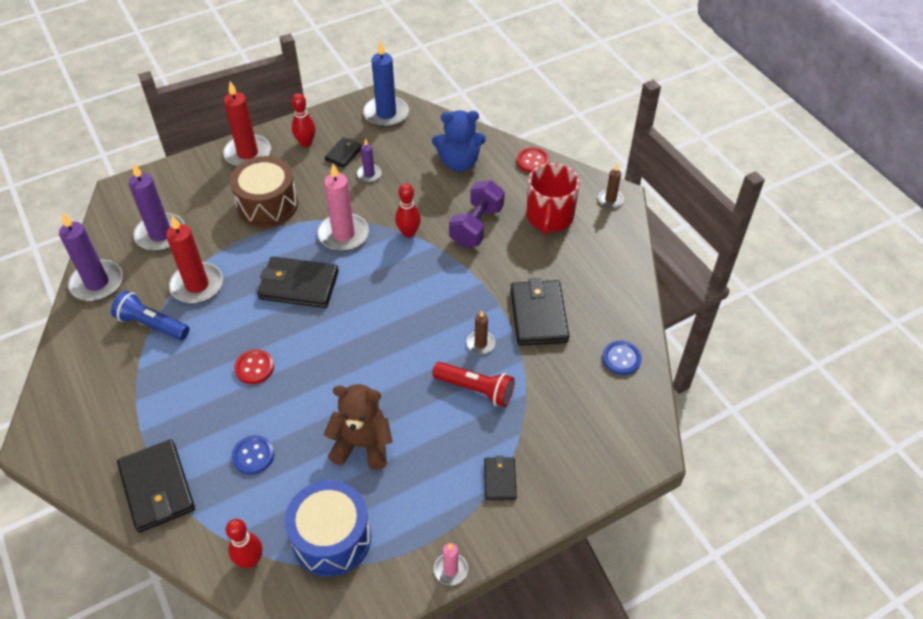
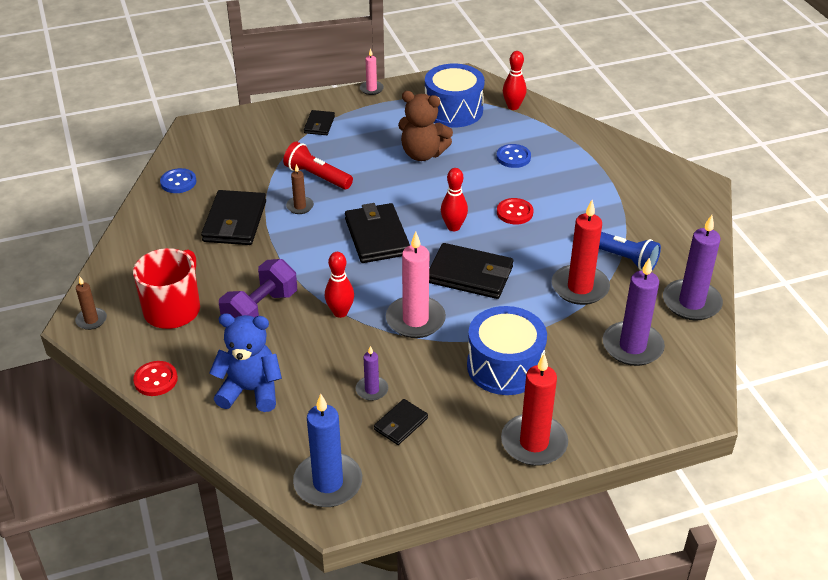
camera: 170 degrees left, 10 degrees down
(157, 488) = (589, 148): black wallet -> black wallet (377, 236)
(267, 204) = (505, 366): brown drum -> blue drum
(306, 143) = (451, 448): red bowling pin -> red bowling pin (453, 227)

